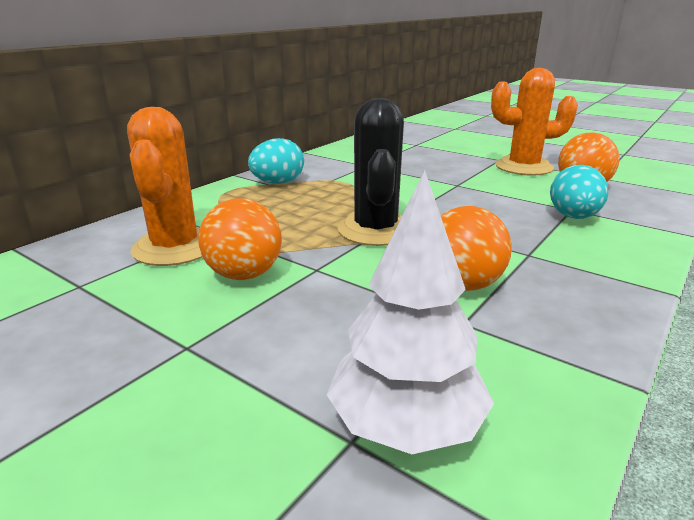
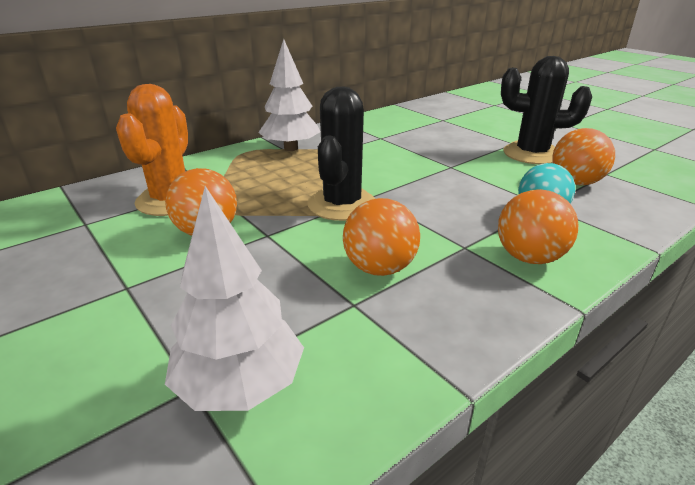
camera: 15 degrees right, 5 degrees up
(278, 183) = (291, 148): turquoise egg -> white tree
(523, 167) = (531, 154): orange cactus -> black cactus
(595, 255) = (529, 257): none -> orange ball

